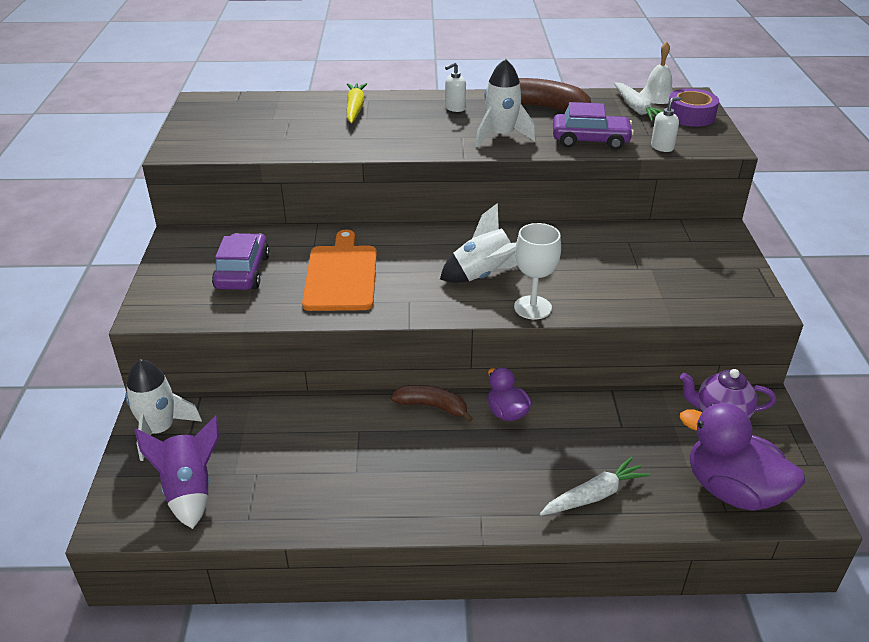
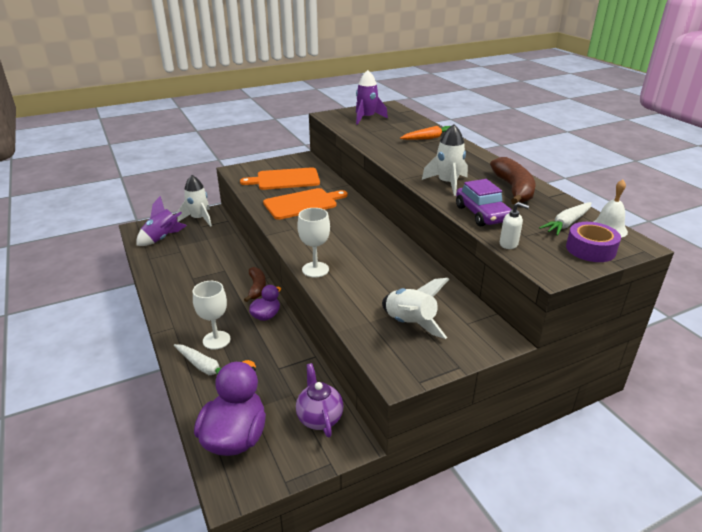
camera: 65 degrees right, 5 degrees down
(230, 127) = (367, 118): none -> purple rocket
(242, 272) = (285, 179): purple car -> orange cutting board
(355, 108) = (429, 138): yellow carrot -> orange carrot
(455, 108) = (469, 162): white soap dispenser -> none
(483, 275) = (338, 245): white rocket -> white rocket (410, 323)
(537, 473) = (216, 340): none -> white goblet

